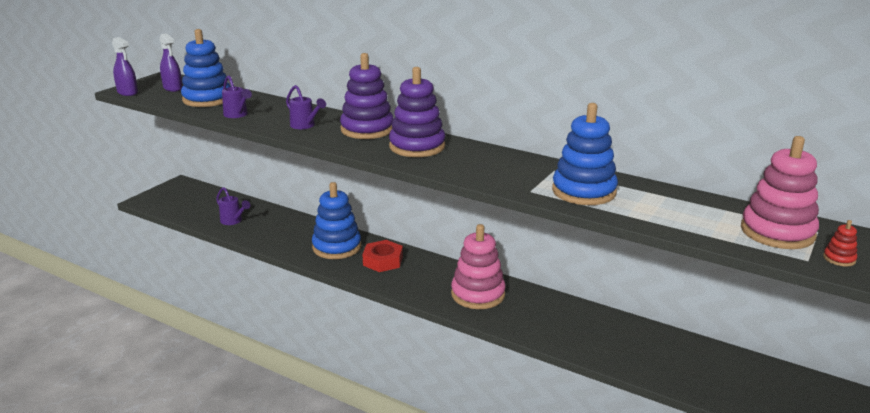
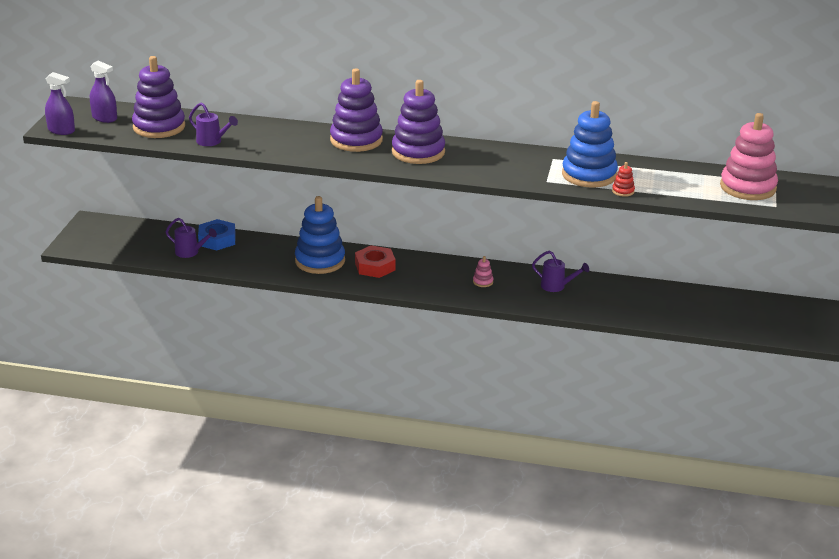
camera: 20 degrees left, 5 degrees up
(207, 99) = (159, 127): blue stacking toy -> purple stacking toy
(264, 214) = (217, 240): none -> blue nut
(305, 126) = (293, 144): purple watering can -> purple watering can (556, 286)
(478, 294) = (483, 282): pink stacking toy -> pink stacking toy, size x0.40
(839, 259) = (796, 201): red stacking toy -> red stacking toy (623, 191)

